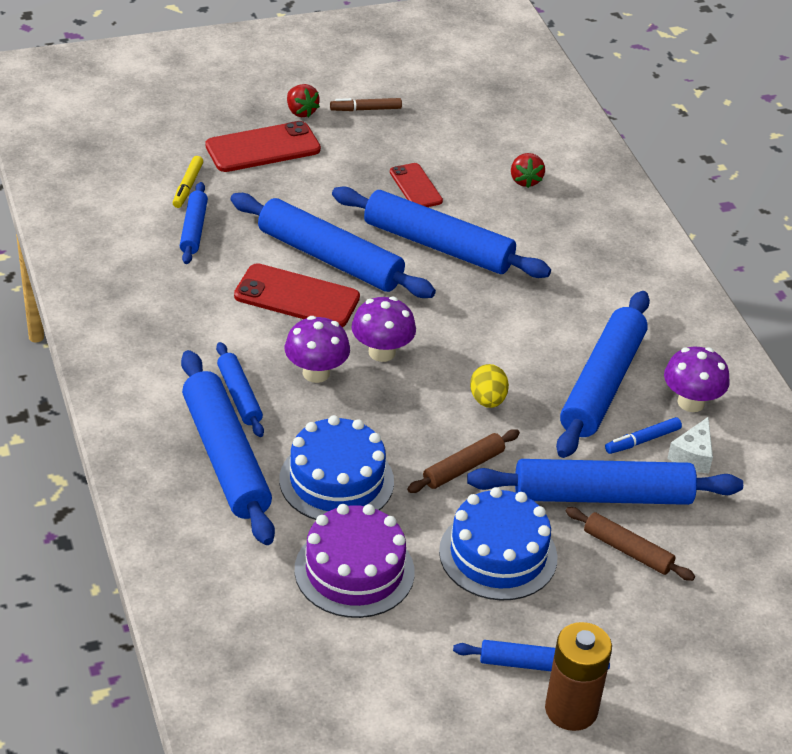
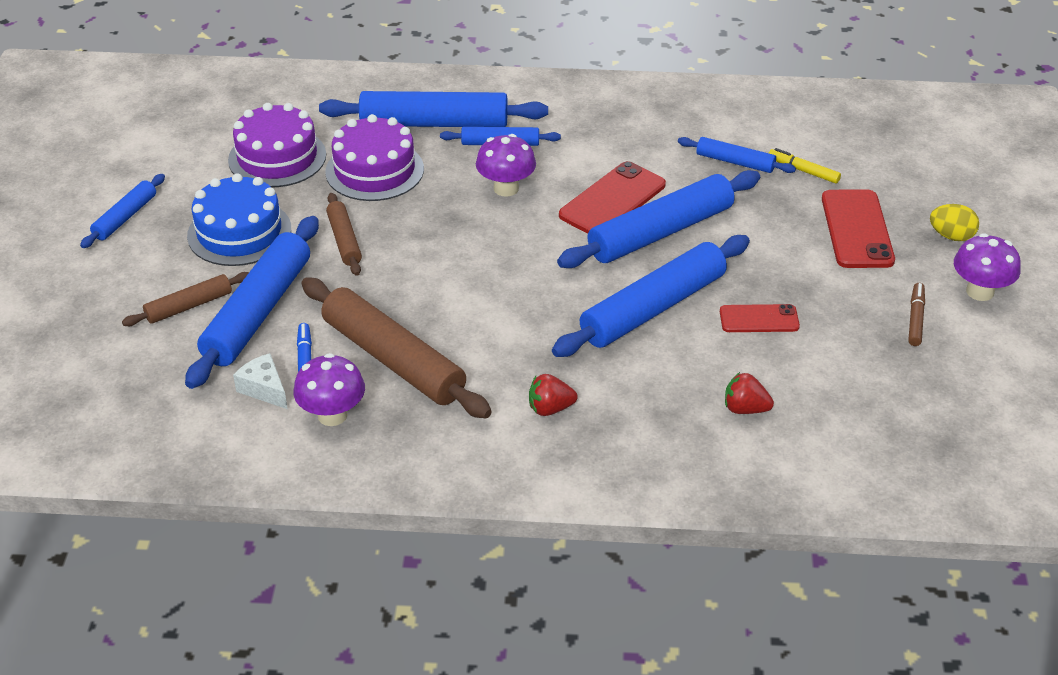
camera: 115 degrees right, 0 degrees up
(301, 112) = (919, 270): red strawberry -> red strawberry (550, 408)
(336, 480) = (374, 170): blue cake -> purple cake
(382, 352) = (513, 231): purple mushroom -> purple mushroom (980, 291)
(487, 400) = (416, 278): yellow egg -> yellow egg (951, 236)
(571, 709) = (70, 225): brown battery -> none
(602, 384) = (393, 360): blue rolling pin -> brown rolling pin

